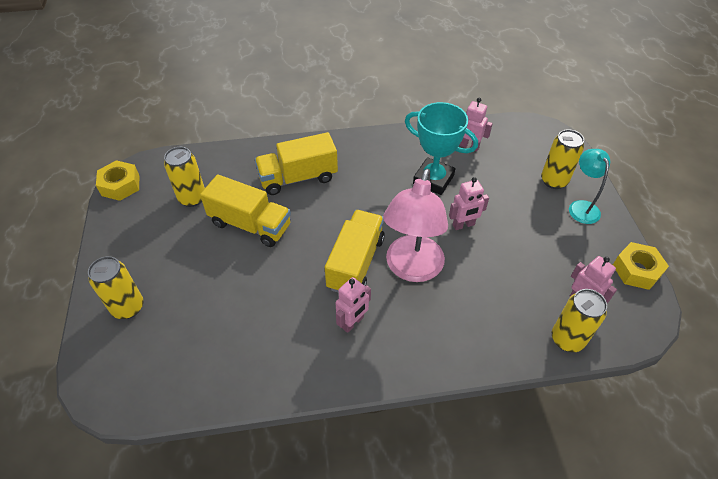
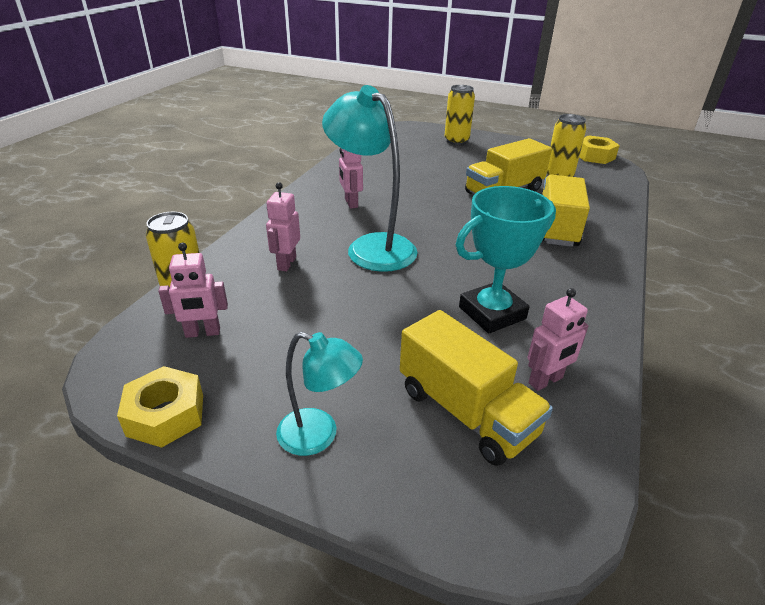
camera: 120 degrees right, 15 degrees down
(355, 263) = (410, 222): yellow truck -> yellow truck (466, 411)
(412, 269) = (372, 246): pink lamp -> turquoise lamp
(463, 225) = (395, 302): pink robot -> pink robot (286, 263)
(554, 181) = (398, 439): yellow can -> none

